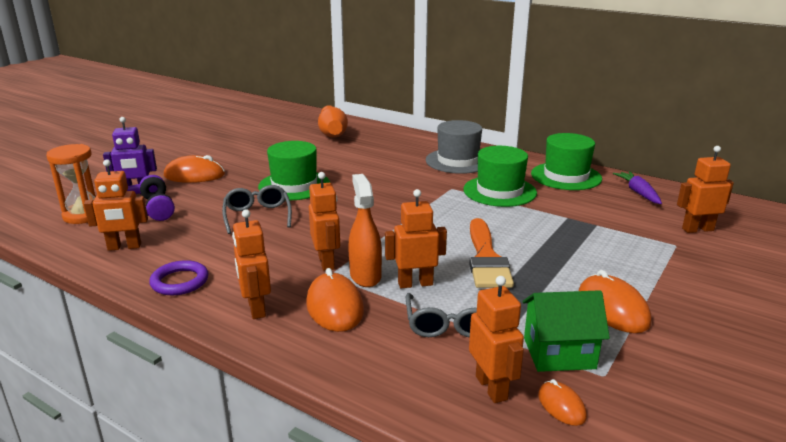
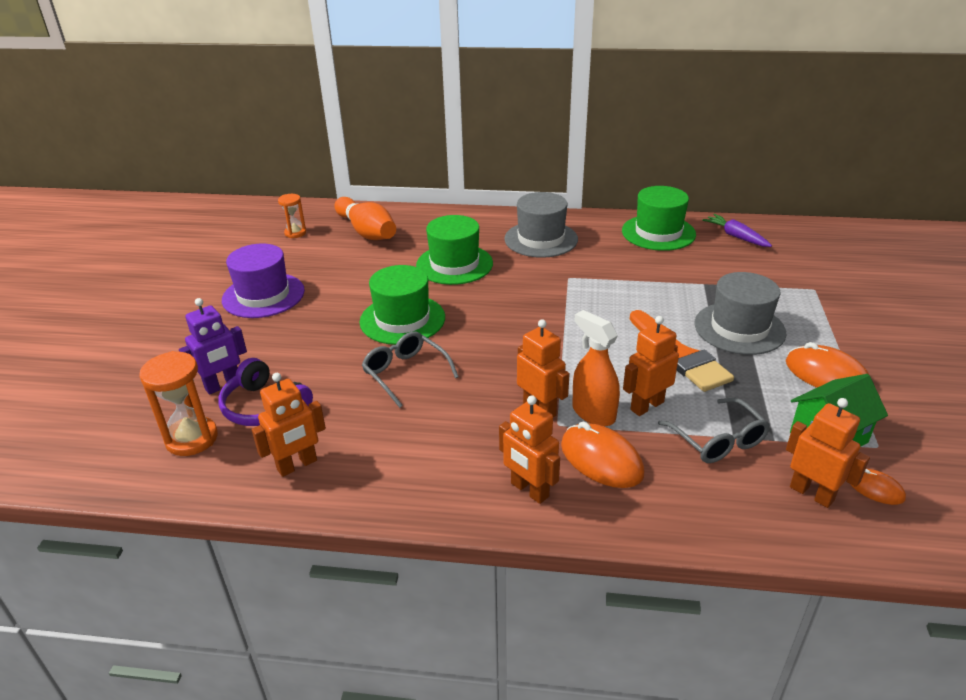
camera: 25 degrees left, 10 degrees up
(180, 281) = (414, 487): purple ring -> none
(194, 175) = (267, 338): orange mouse -> none
(221, 152) = (263, 295): none -> purple hat
(283, 124) = (295, 233): none -> orange hourglass
(499, 191) = (616, 268): green hat -> green hat (454, 264)
(564, 254) = (739, 328): none -> grey hat
(697, 229) = (816, 266): orange robot -> none

